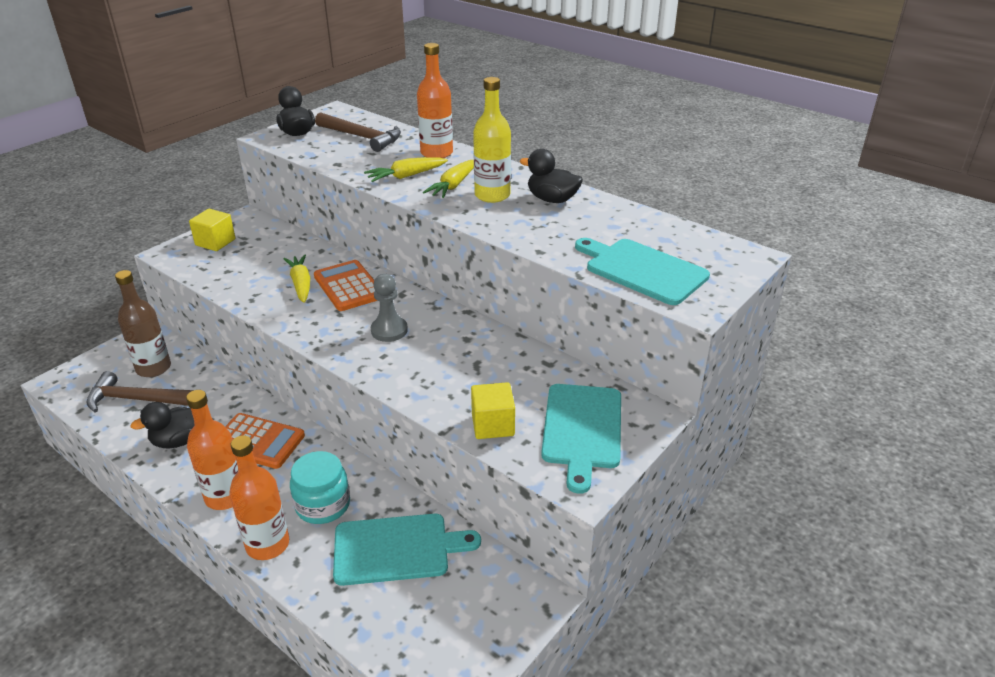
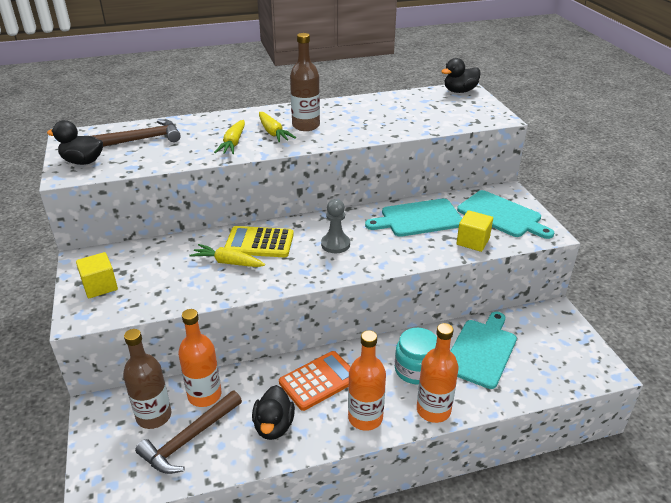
camera: 55 degrees left, 0 degrees up
(348, 286) = (259, 243): orange calculator -> yellow calculator
(436, 153) = (215, 123): orange bottle -> orange bottle (204, 395)
(492, 195) = (306, 126): yellow bottle -> brown bottle
(552, 199) = (338, 111): black duck -> black duck (459, 91)
(642, 270) = (449, 117): turquoise cutting board -> turquoise cutting board (418, 219)

